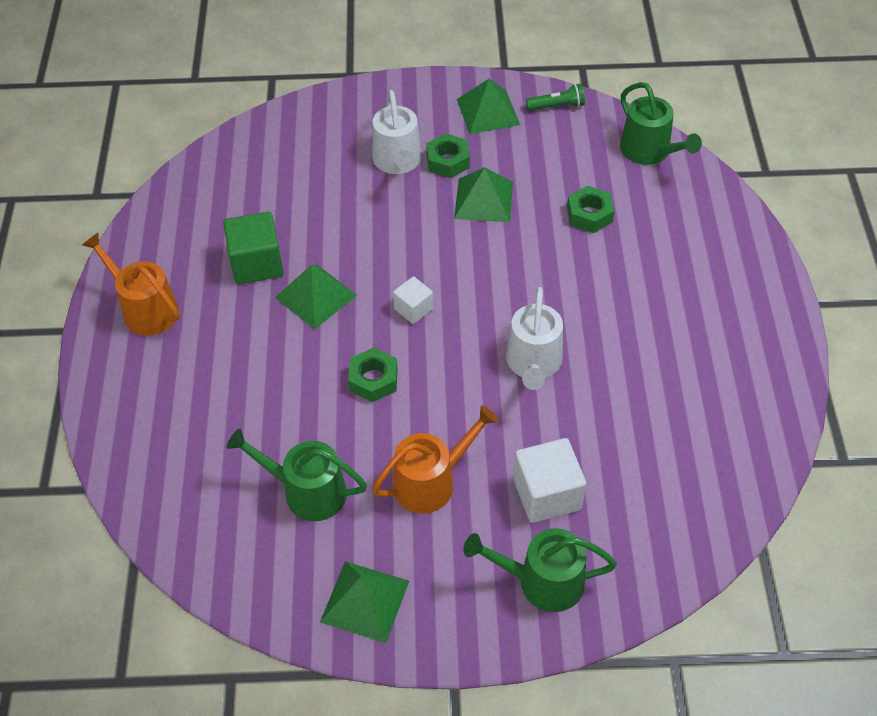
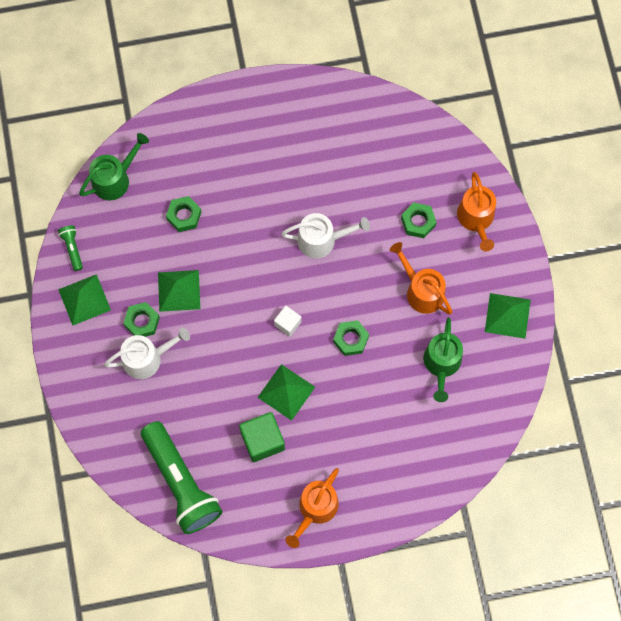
camera: 100 degrees left, 20 degrees up
(229, 179) = (181, 482): none -> green flashlight
(542, 581) = (476, 219): green watering can -> orange watering can
(547, 494) = (418, 222): white cube -> green nut

